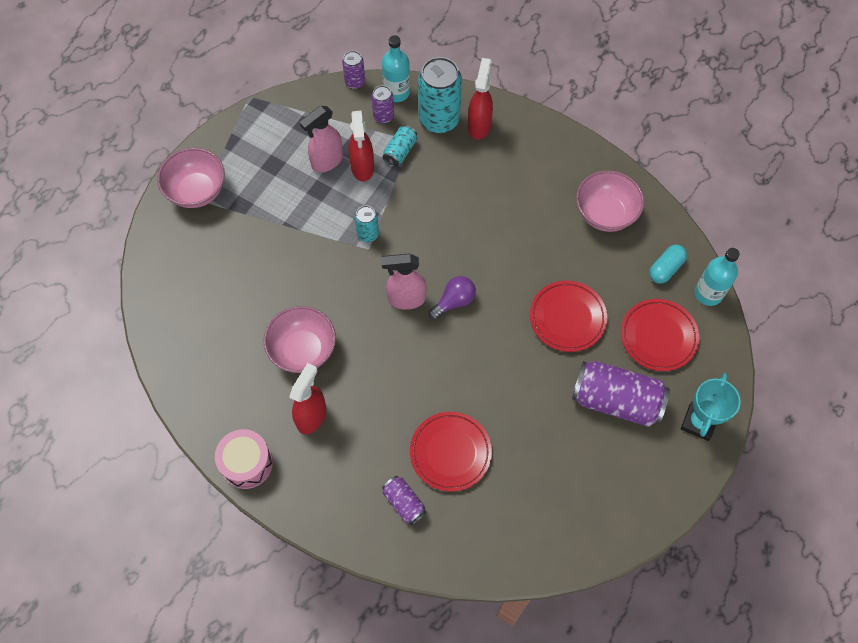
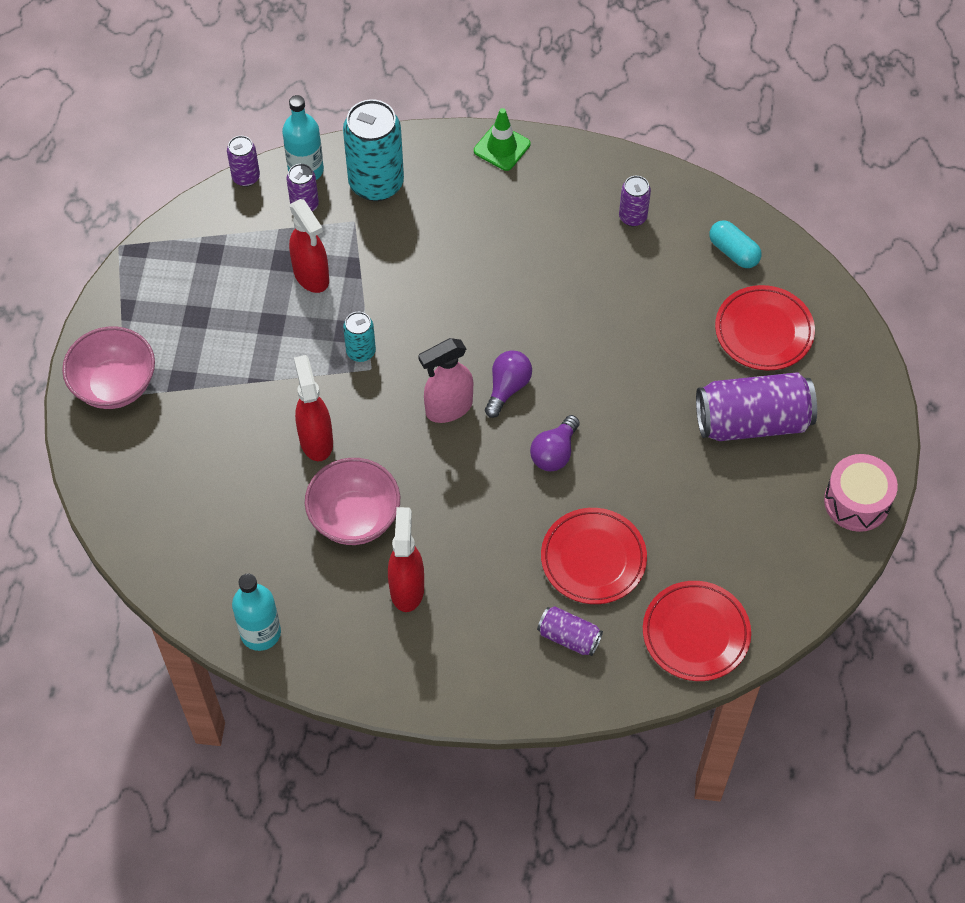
camera: 25 degrees left, 5 degrees down
(247, 463) = (357, 675): pink drum -> pink drum (856, 502)
(326, 161) = (262, 286): pink spray bottle -> none
(400, 151) = (348, 239): turquoise can -> none
(463, 363) = (554, 453): none -> purple light bulb
(479, 126) = (429, 172): red spray bottle -> red spray bottle (316, 440)
(538, 128) = (502, 147): none -> green traffic cone
(567, 318) = (650, 352): red plate -> red plate (696, 633)
(605, 214) = (632, 217): pink bowl -> purple can
(665, 268) = (733, 252): turquoise capsule -> turquoise capsule turned 60 degrees counterclockwise
(698, 422) = (855, 407): turquoise trophy -> none
(708, 293) = (795, 261): turquoise bottle -> turquoise bottle (260, 633)

